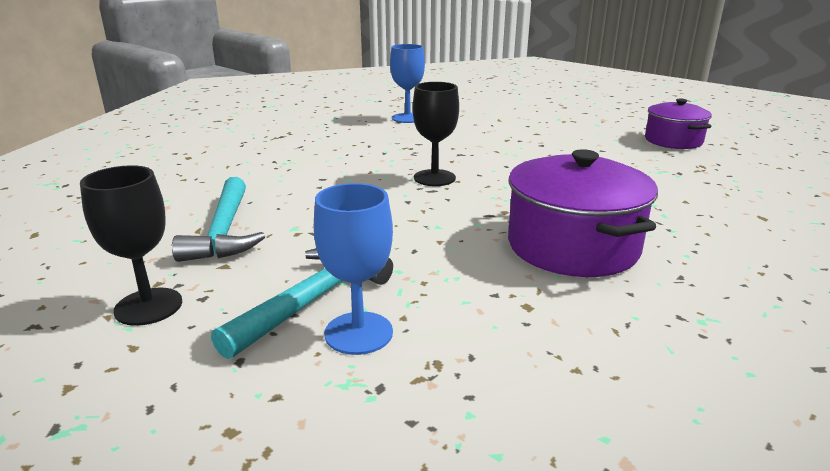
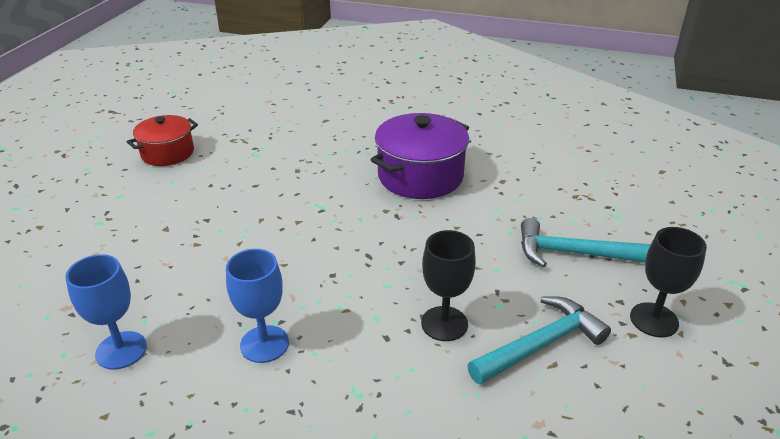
camera: 115 degrees left, 10 degrees up
(358, 333) = (581, 225): blue goblet -> blue goblet (264, 344)
(434, 178) = (338, 262): black goblet -> black goblet (444, 323)
(673, 141) = (167, 153): purple pot -> red pot

